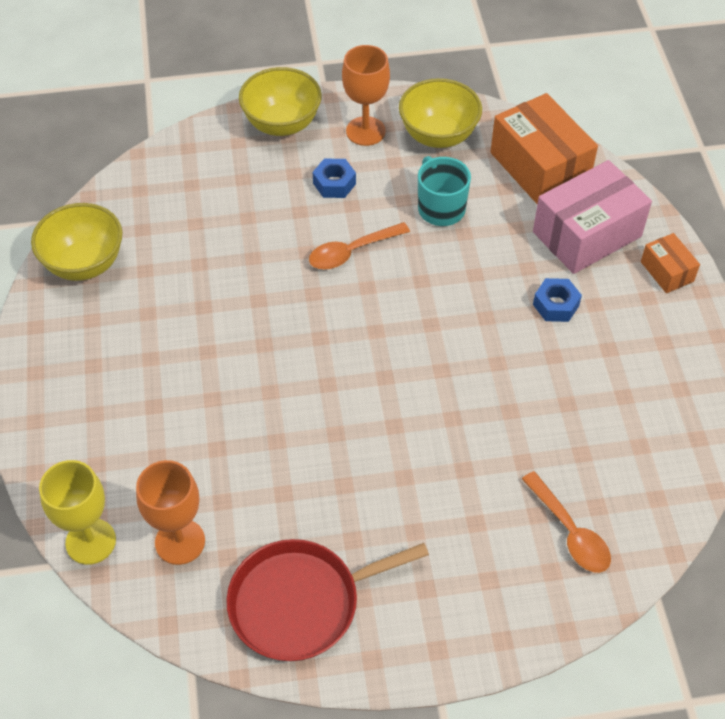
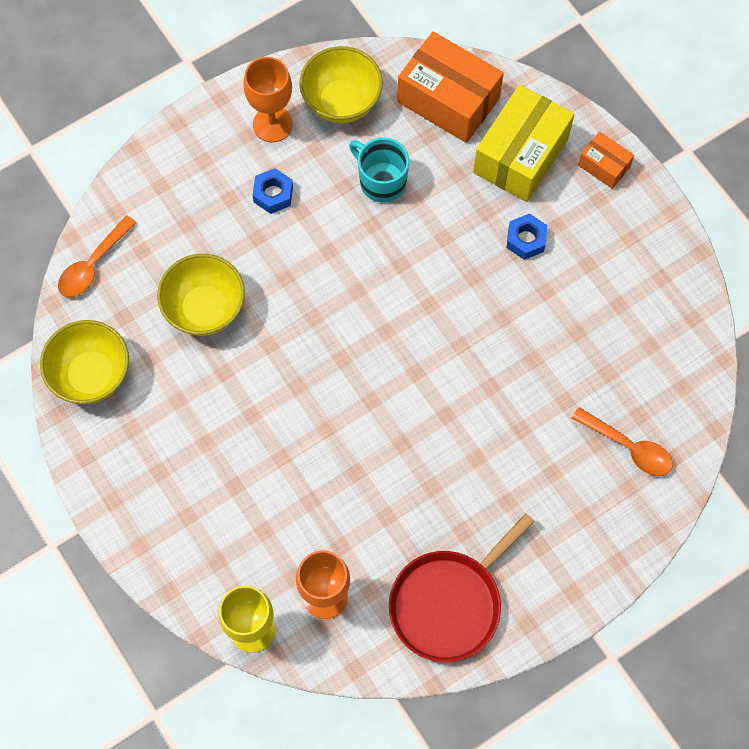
camera: 25 degrees left, 15 degrees up
(282, 124) = (190, 148): yellow bowl -> yellow bowl (205, 309)
(351, 252) = (325, 260): orange spoon -> orange spoon (93, 265)
(587, 234) = (520, 155): pink box -> yellow box

